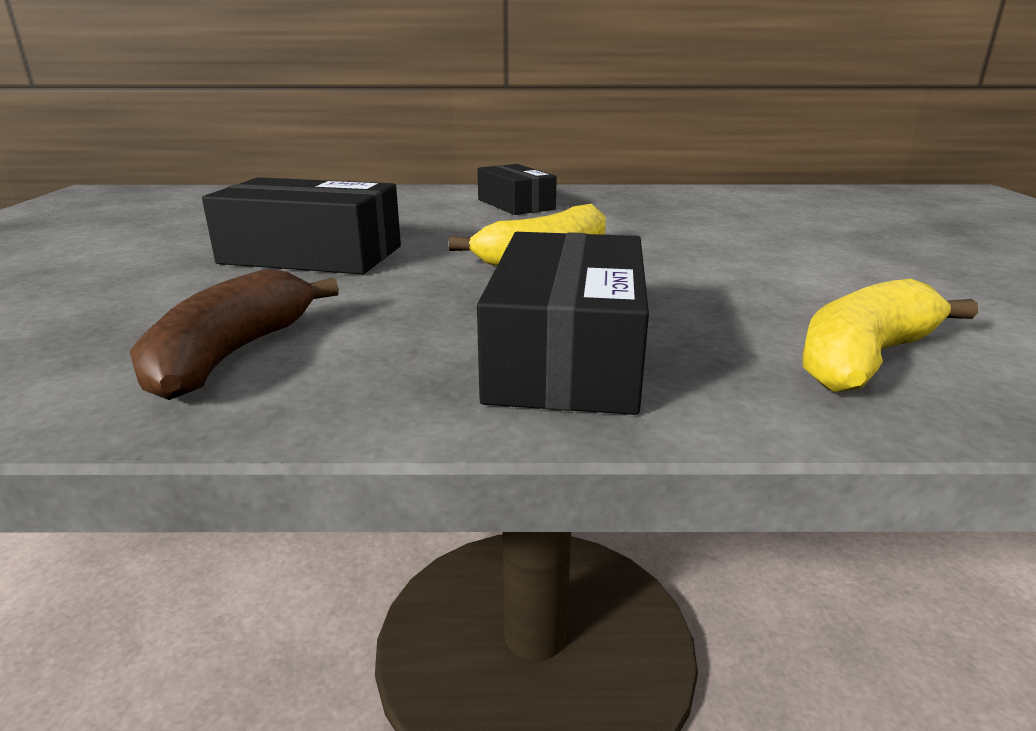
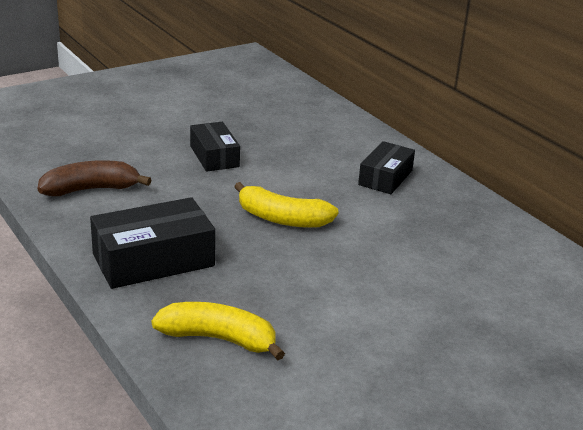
camera: 55 degrees right, 5 degrees up
(311, 255) = (214, 156): black box -> black box, size x0.64

